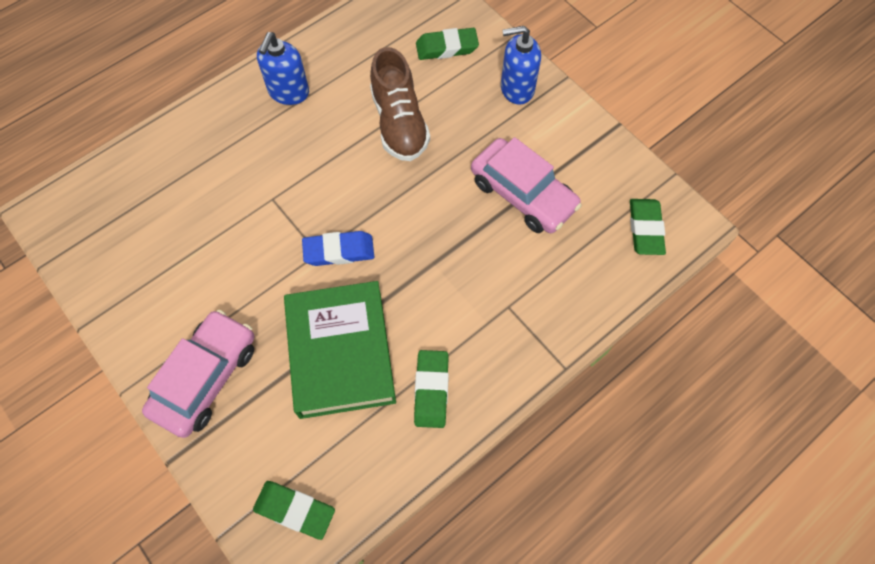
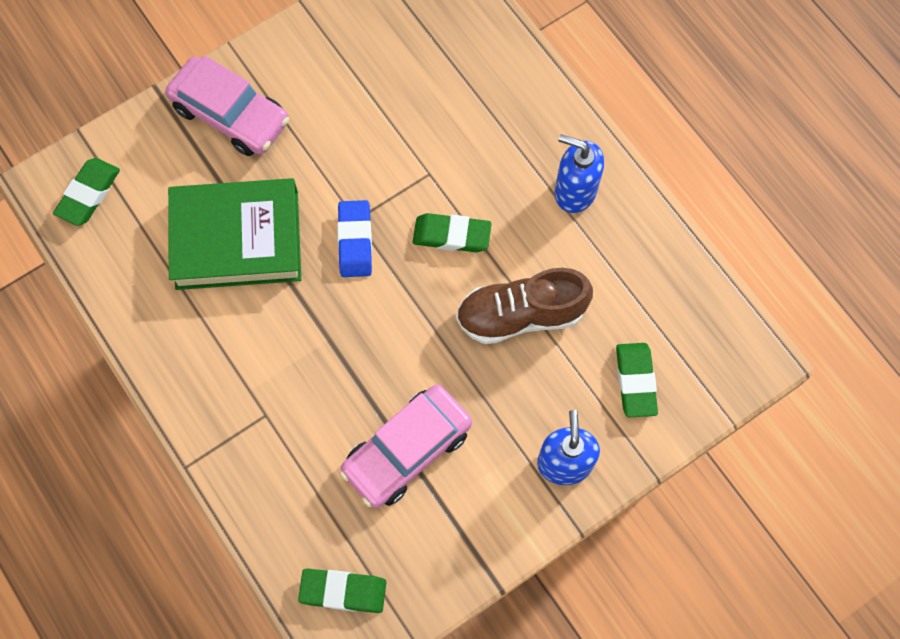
camera: 95 degrees right, 5 degrees up
(431, 390) = (183, 325): green eraser -> green eraser (451, 235)

